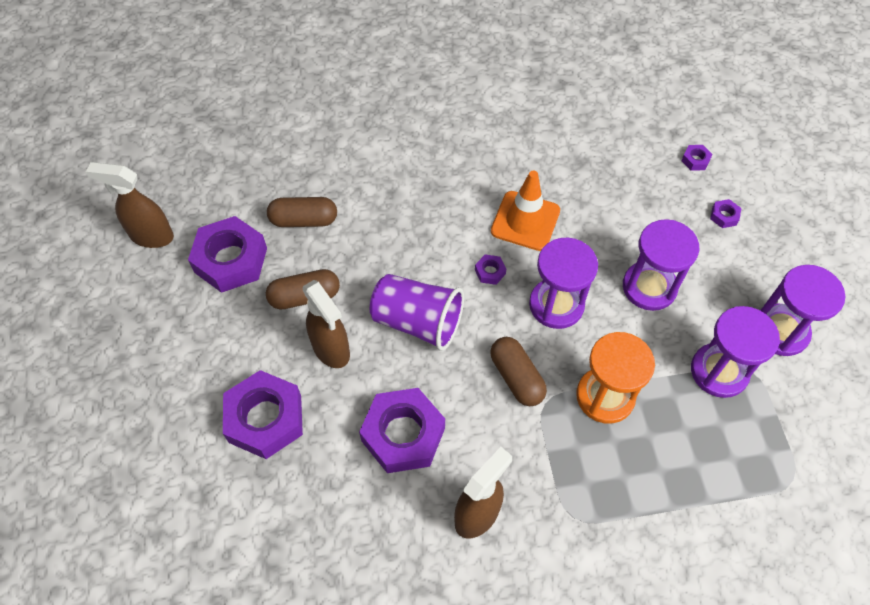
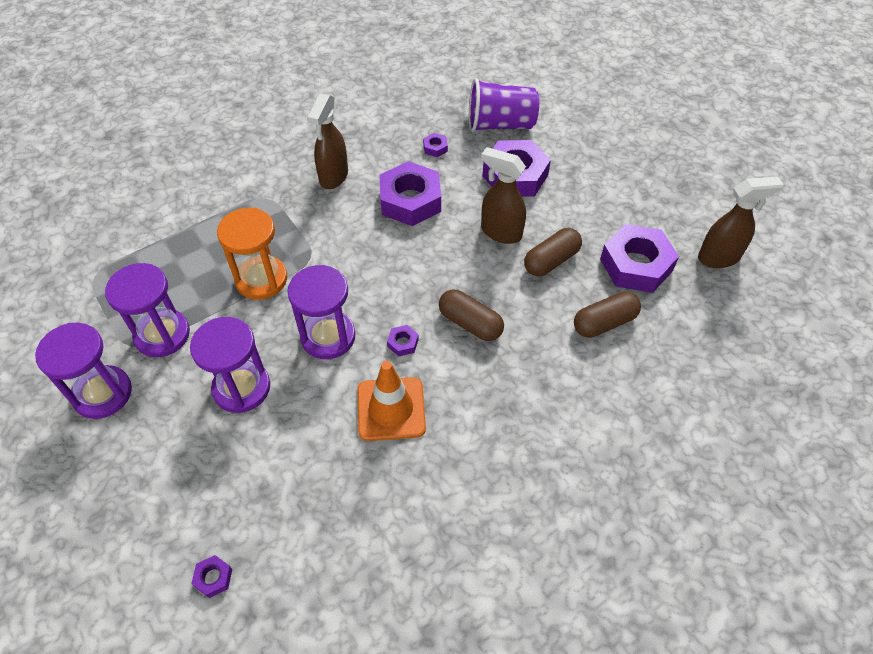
camera: 155 degrees right, 5 degrees down
(417, 322) = (444, 277): purple cup -> purple cup (500, 124)
(516, 377) = (341, 266): brown capsule -> brown capsule (470, 323)
(724, 216) = (169, 506): purple nut -> purple nut (435, 148)

